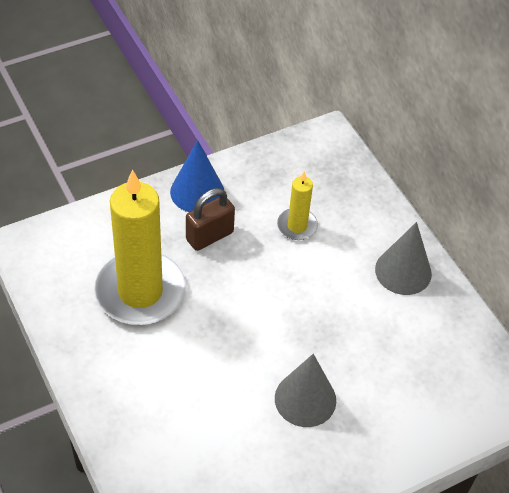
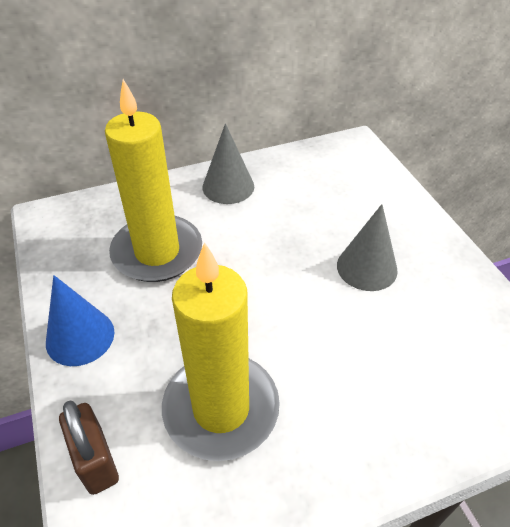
camera: 80 degrees left, 5 degrees down
(209, 236) = (151, 329): brown padlock -> brown padlock (96, 460)
(297, 226) = (157, 252): yellow candle -> yellow candle, size x2.10

